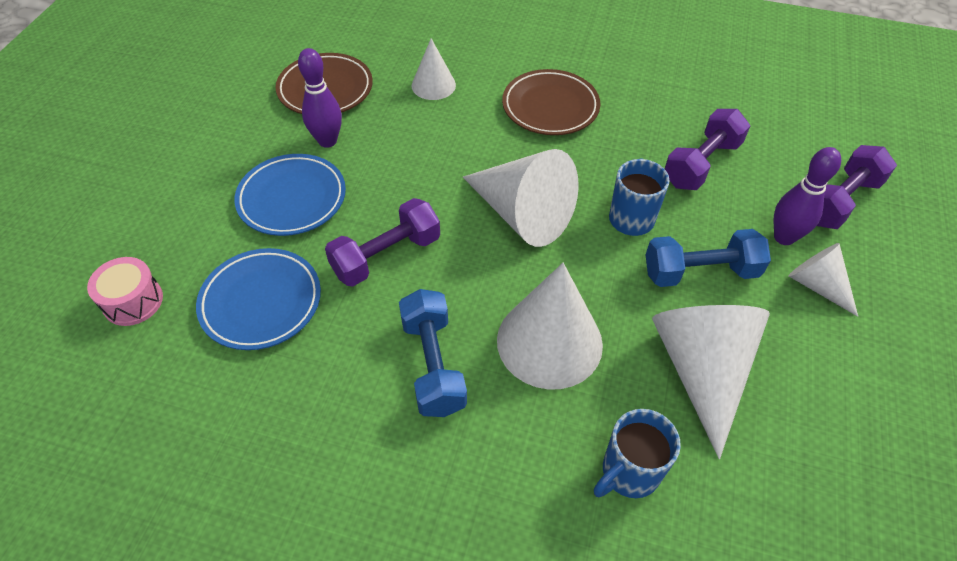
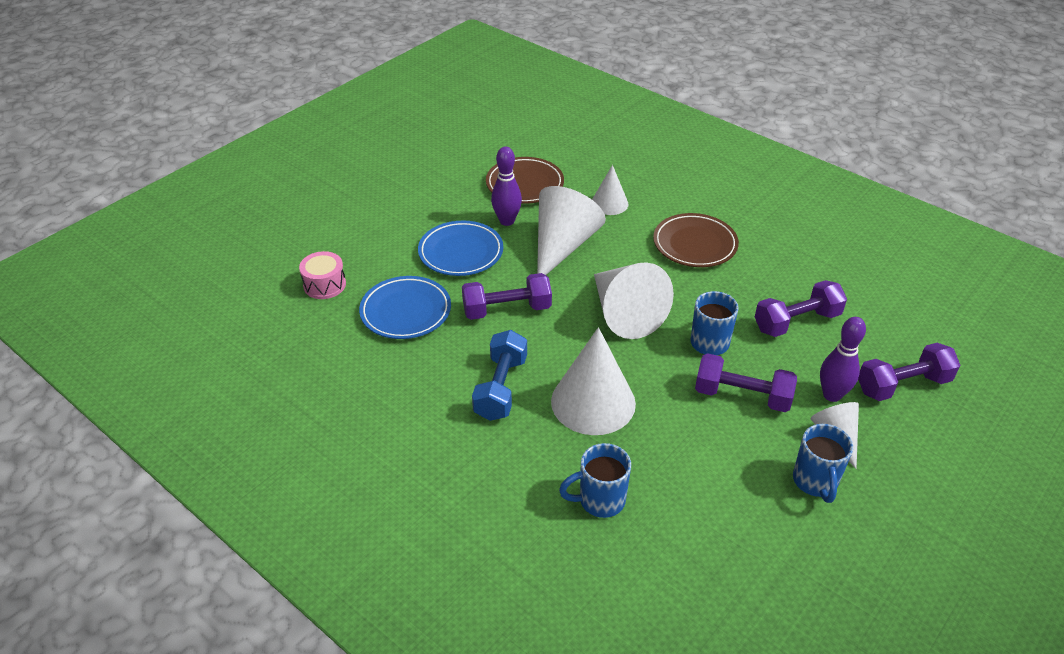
camera: 25 degrees right, 10 degrees down
(700, 272) = (742, 396): blue dumbbell -> purple dumbbell
(701, 370) = (698, 459): white cone -> white cone (563, 245)
(831, 349) = (815, 482): none -> blue mug

